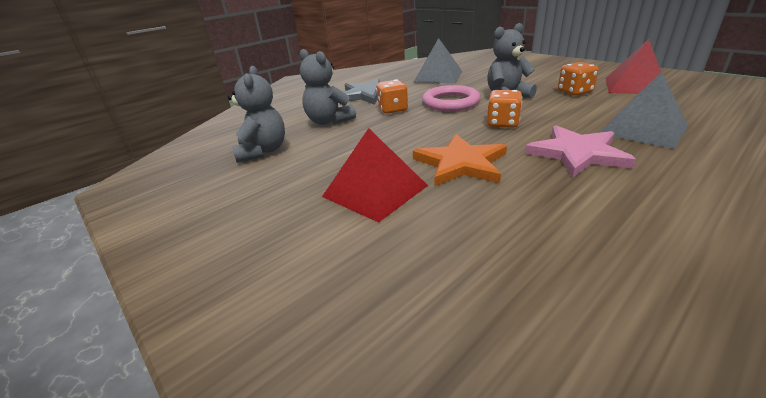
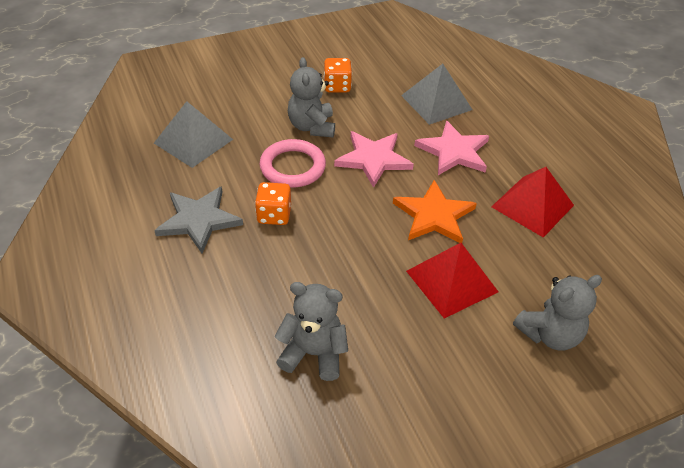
camera: 75 degrees left, 15 degrees up
(329, 121) = (264, 277): grey teddy bear -> grey teddy bear (549, 334)
(502, 123) = (373, 159): orange dice -> pink star
(635, 86) = (353, 53): red pyramid -> red pyramid (532, 206)

